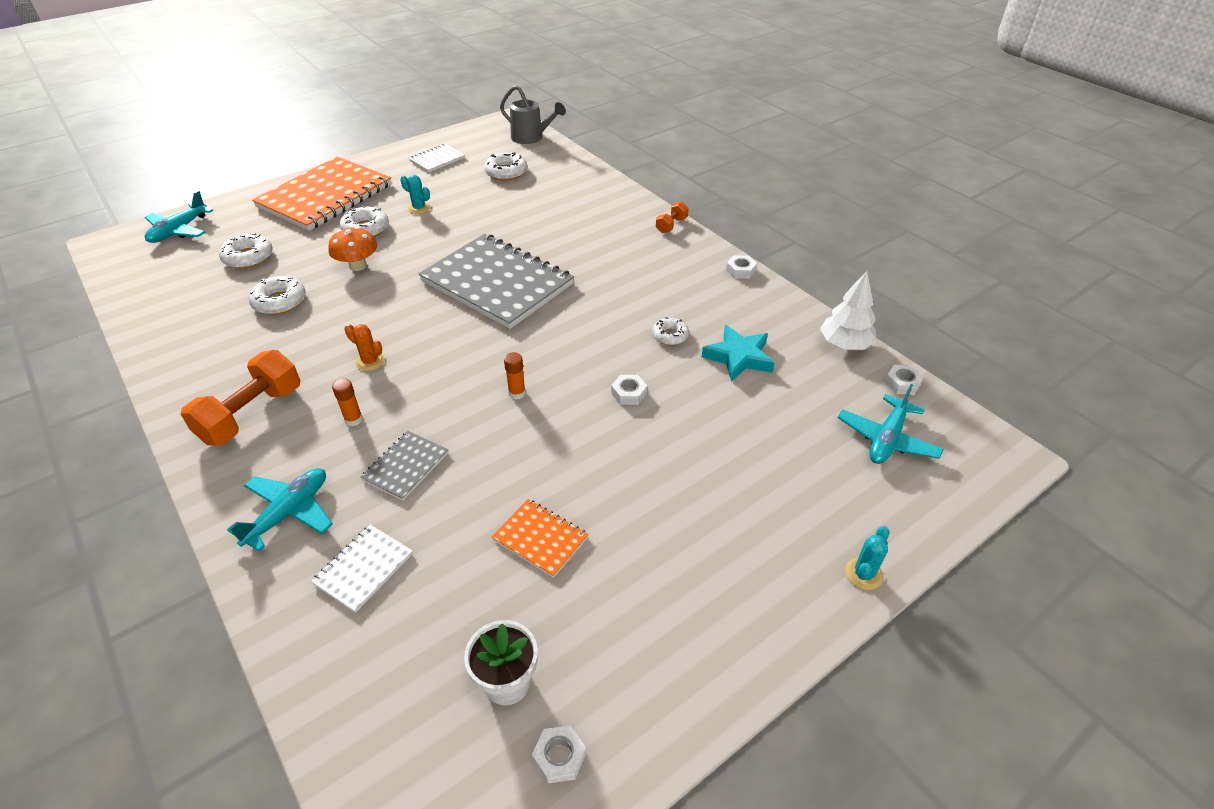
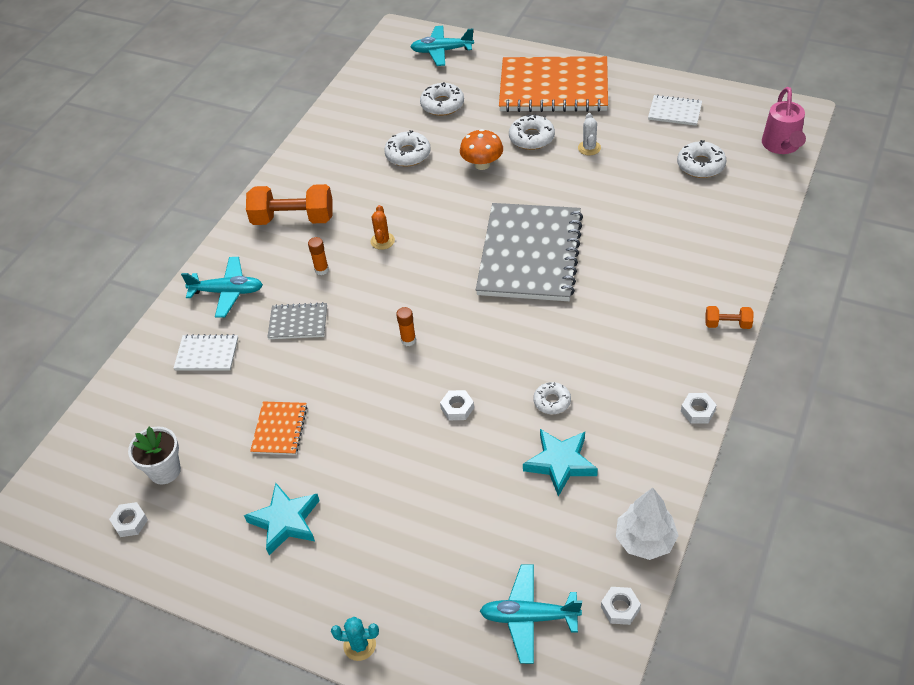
camera: 65 degrees right, 5 degrees up
(419, 208) = (589, 148): turquoise cactus -> white cactus
(531, 138) = (781, 146): grey watering can -> pink watering can
(671, 580) = (285, 521): none -> turquoise star

